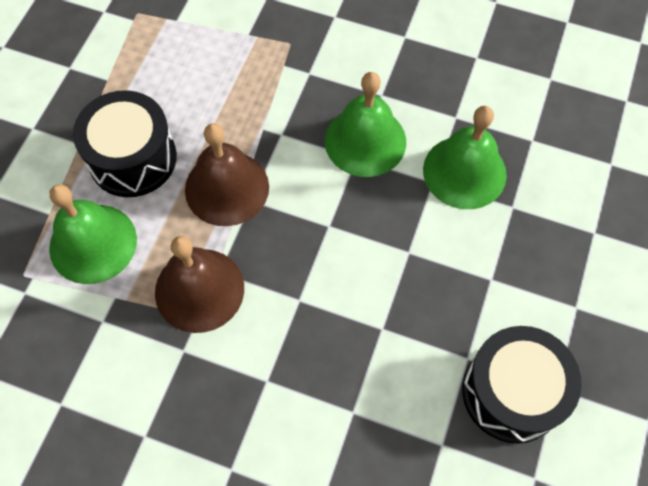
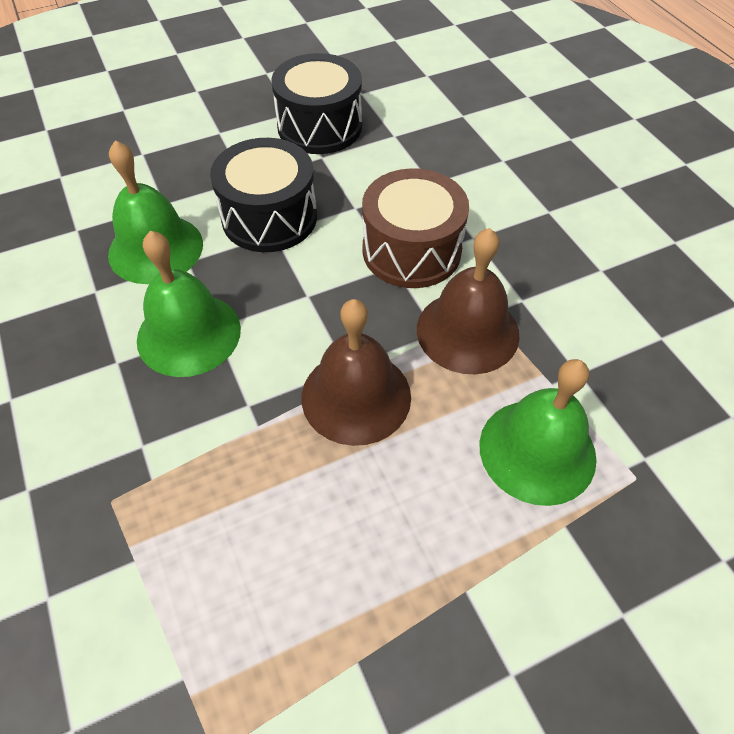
camera: 135 degrees left, 10 degrees down
(133, 158) = (420, 512): black drum -> black drum (269, 217)
(299, 325) = (411, 250): none -> brown drum

